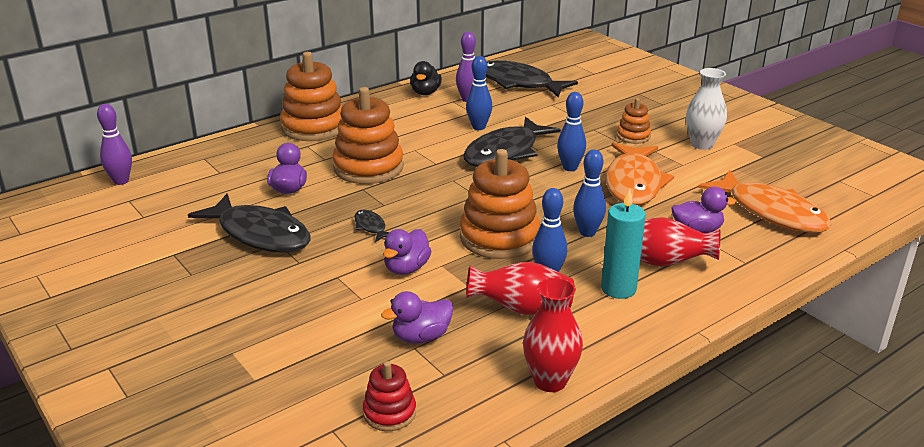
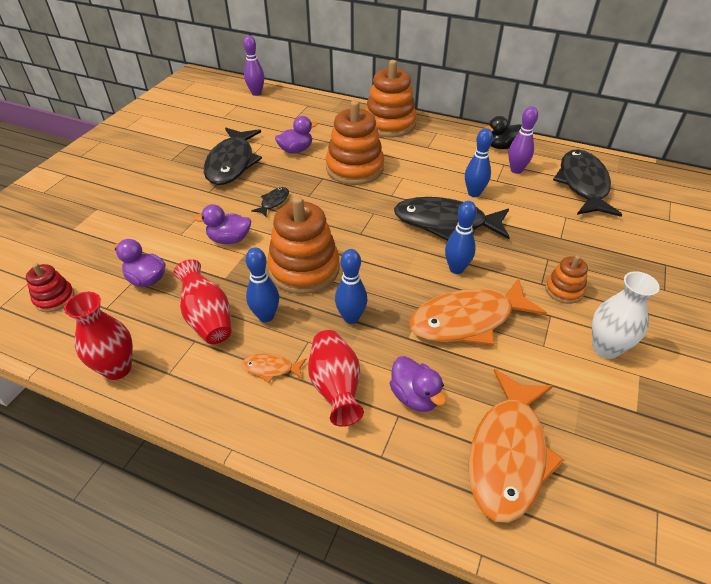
camera: 60 degrees right, 15 degrees up
(618, 289) = (271, 368): turquoise candle -> orange fish

